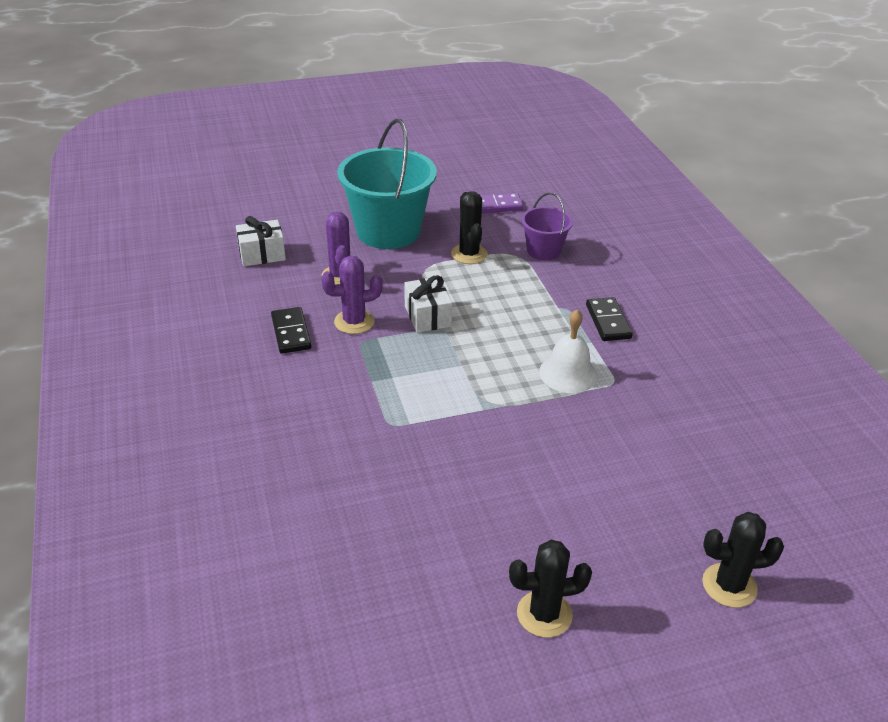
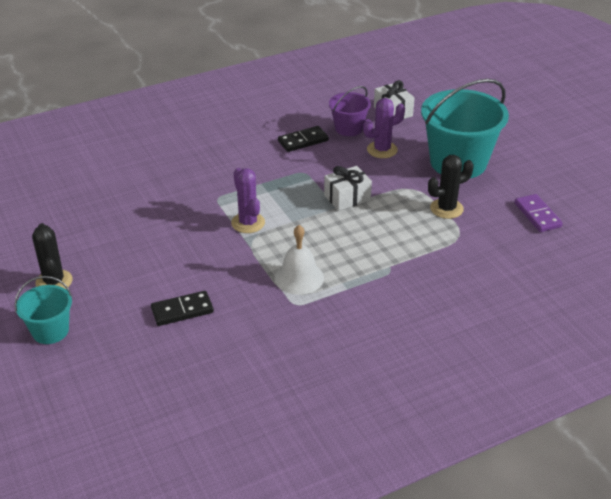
camera: 80 degrees right, 0 degrees up
(354, 322) = (326, 165): purple cactus -> purple cactus (248, 223)
(543, 251) = (476, 251): purple bucket -> purple bucket (348, 128)
(608, 322) = (380, 297): black domino -> black domino (182, 310)
(652, 619) = (50, 331): none -> turquoise bucket
(729, 585) = (80, 371): black cactus -> none

